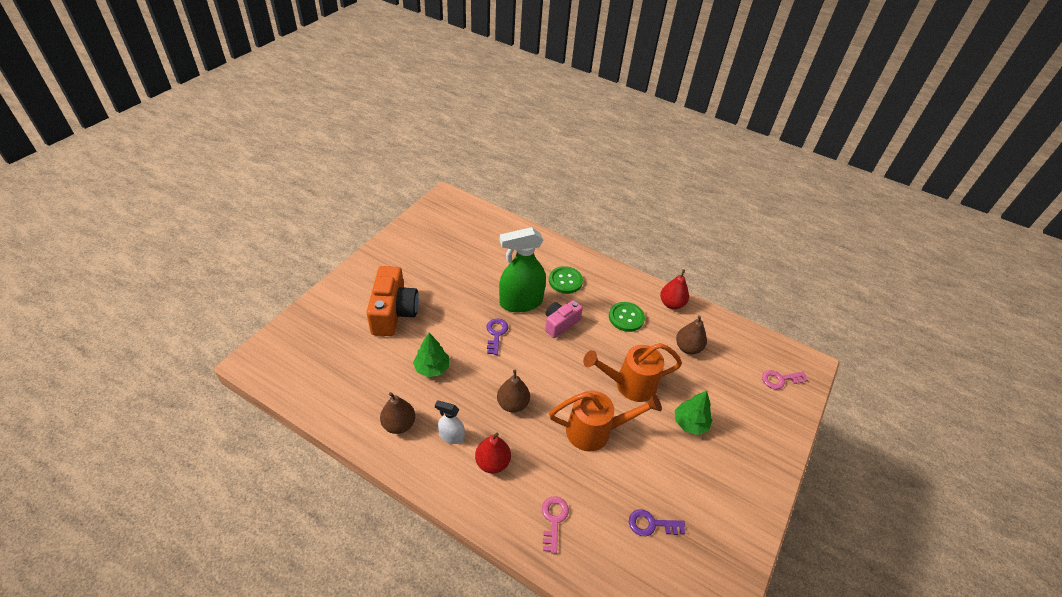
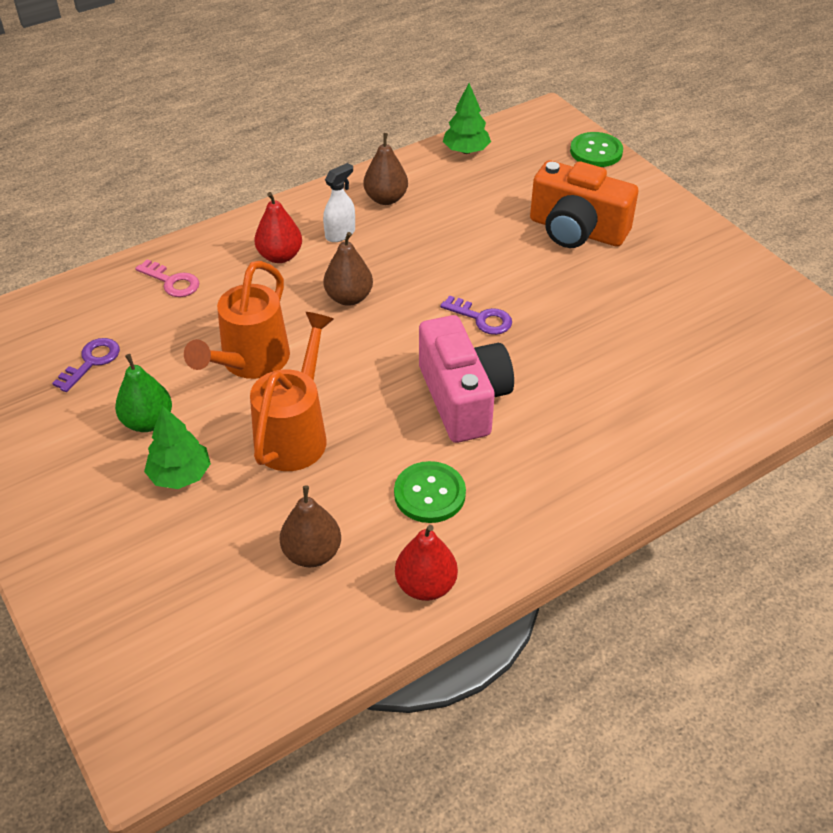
camera: 120 degrees right, 0 degrees up
(432, 368) = (455, 242): green tree -> green tree (466, 151)
(520, 302) = (534, 367): green spray bottle -> none
(560, 324) = (463, 398): pink camera -> pink camera, size x1.65
(565, 281) = (560, 443): green button -> green button (596, 151)
(670, 460) = (148, 422): none -> green pear
(780, 379) = (153, 665): pink key -> none

